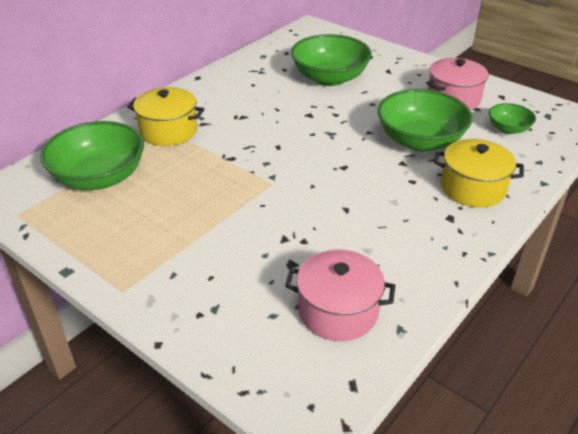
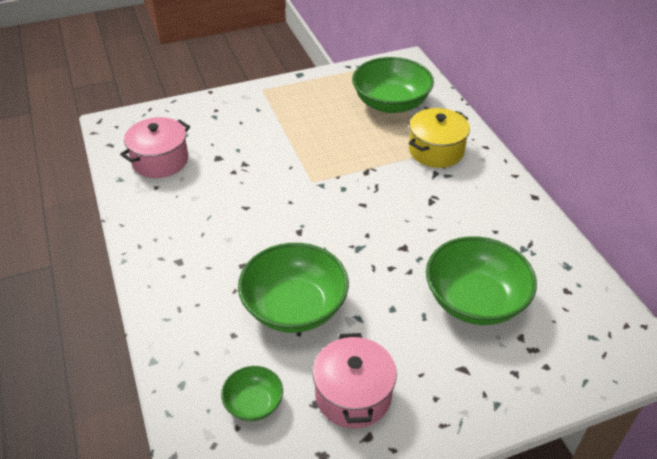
camera: 120 degrees right, 5 degrees up
(472, 188) = (196, 300): yellow pot -> none

